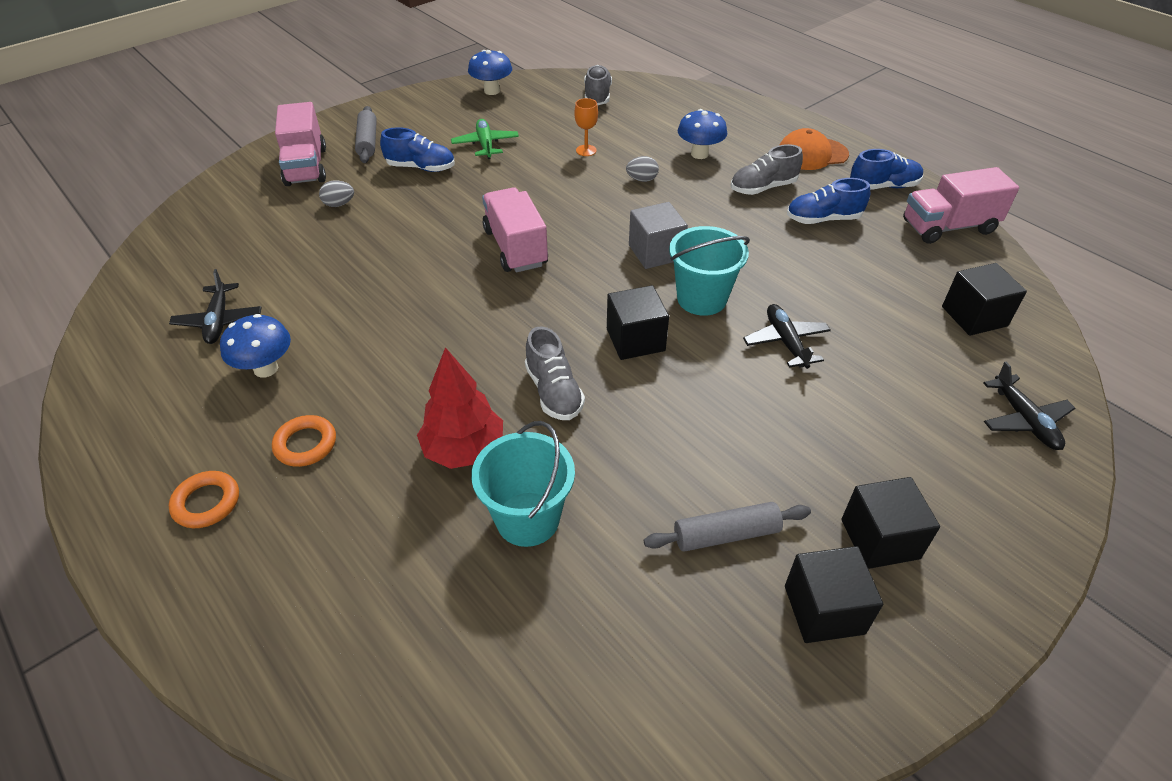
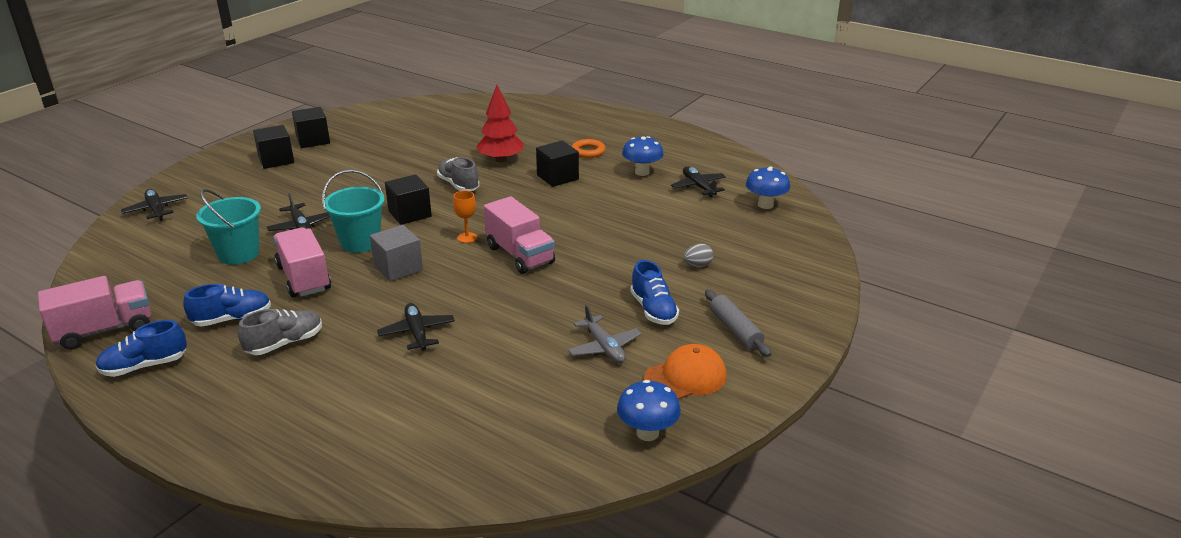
camera: 165 degrees right, 15 degrees down
(206, 503) = (617, 131): orange ring -> none
(306, 166) = (767, 293): pink truck -> pink truck (304, 278)
(421, 168) = (653, 310): blue shoe -> blue shoe turned 105 degrees counterclockwise
(485, 145) = (604, 347): green plane -> grey plane
(527, 519) = (457, 145): turquoise bucket -> turquoise bucket (238, 254)
(586, 150) = (486, 358): orange goblet -> orange goblet (467, 237)
(597, 96) = (495, 450): grey shoe -> none
(642, 179) = (417, 333): grey egg -> black plane
(699, 154) = (351, 375): blue mushroom -> blue mushroom (765, 205)
(726, 534) = (356, 152): grey rolling pin -> none
(812, 154) = (210, 397): orange cap -> orange cap (685, 377)
(974, 316) = (142, 260): black cube -> black cube (557, 177)

